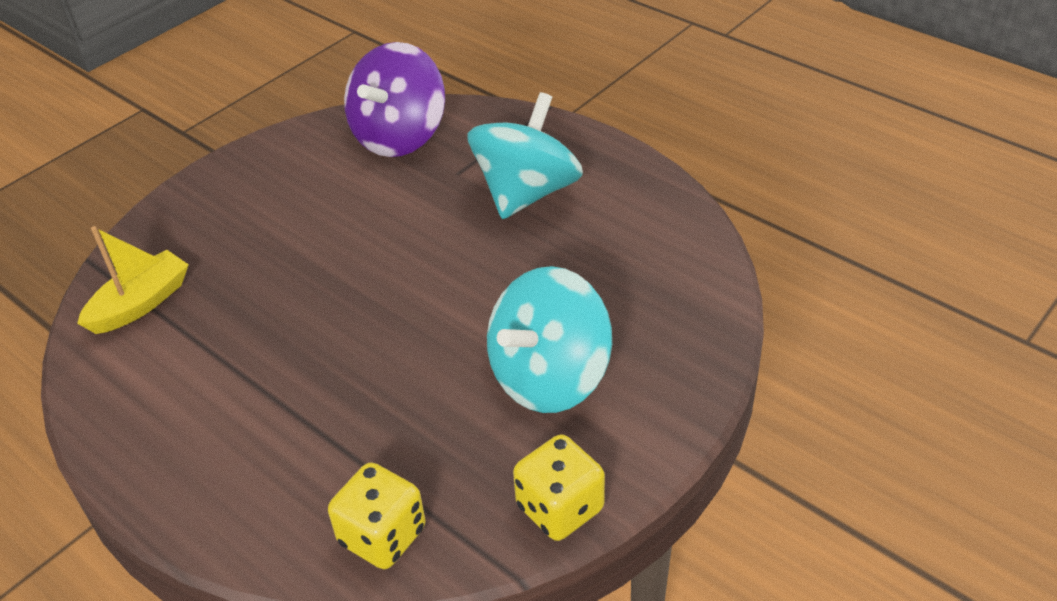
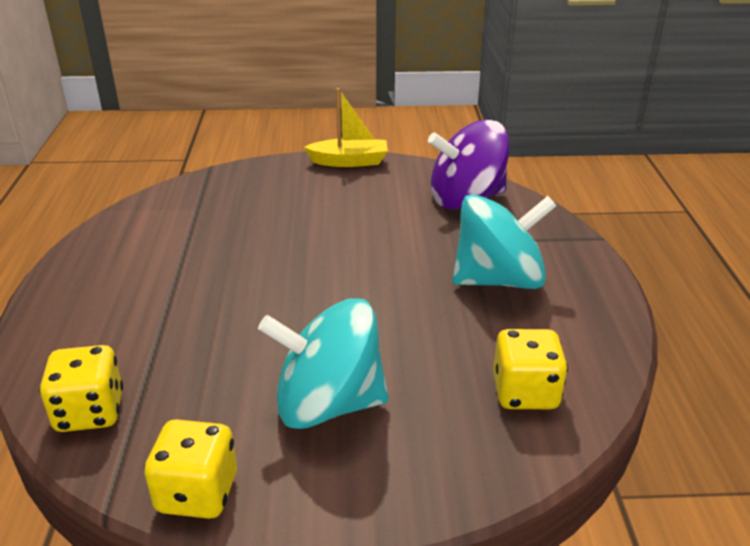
camera: 45 degrees right, 10 degrees down
(141, 303) = (196, 201): yellow boat -> yellow boat (349, 161)
(659, 265) = (525, 392): none -> yellow dice

